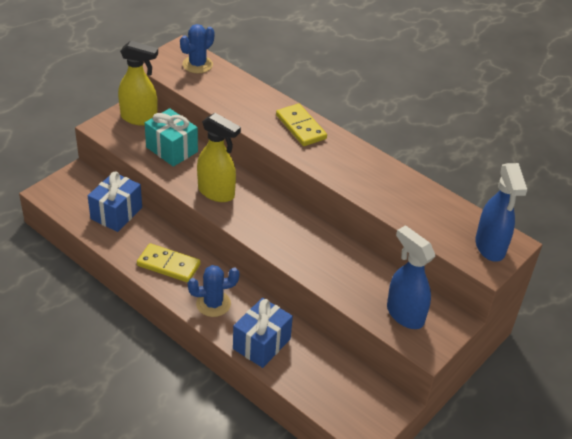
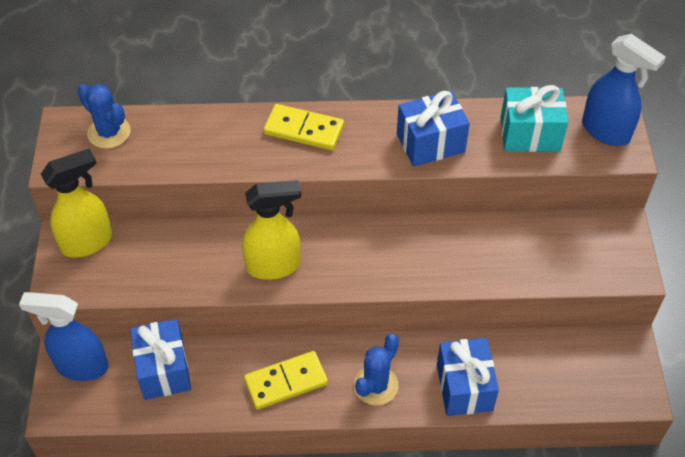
camera: 40 degrees left, 10 degrees up
(171, 149) = (168, 253): turquoise gift -> turquoise gift (530, 134)
(197, 64) = (109, 132): blue cactus -> blue cactus turned 45 degrees counterclockwise
(366, 179) = (430, 143): none -> blue gift
(404, 314) = (579, 254): blue spray bottle -> blue spray bottle (81, 366)

